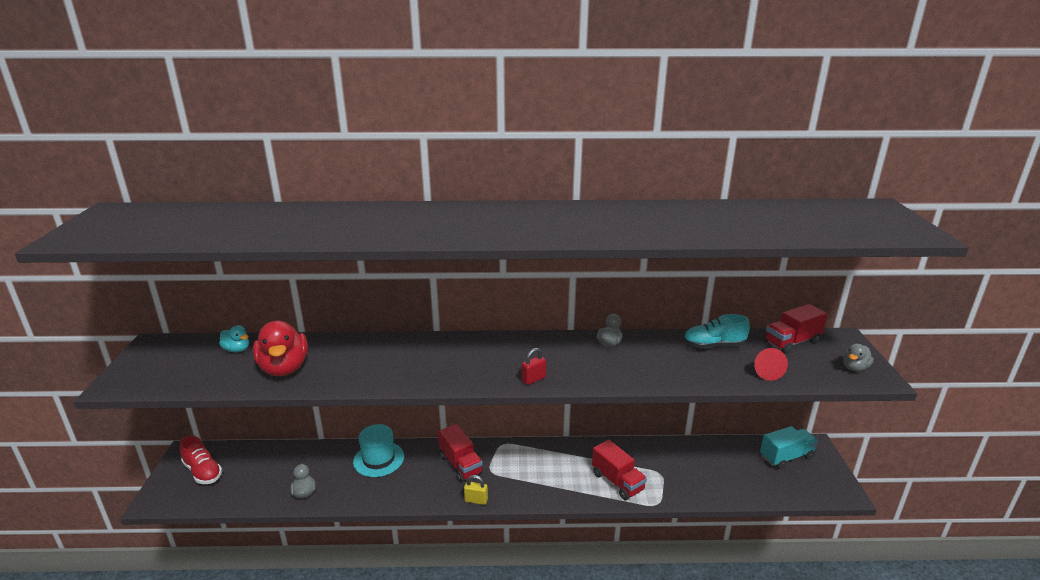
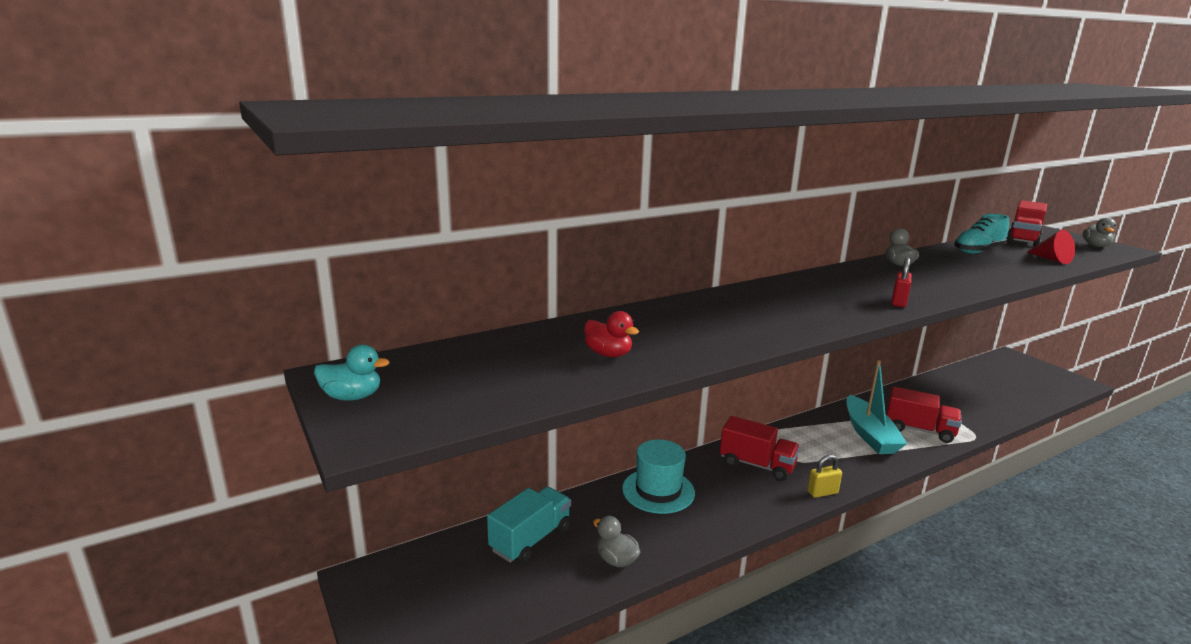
camera: 30 degrees left, 5 degrees down
(203, 472) = (427, 592): red shoe -> none
(237, 349) = (498, 352): turquoise duck -> turquoise duck (352, 397)
(284, 368) = (608, 354): red duck -> red duck, size x0.51
(572, 471) = (869, 434): none -> turquoise boat
(786, 457) = (1007, 370): turquoise truck -> turquoise truck (531, 539)

